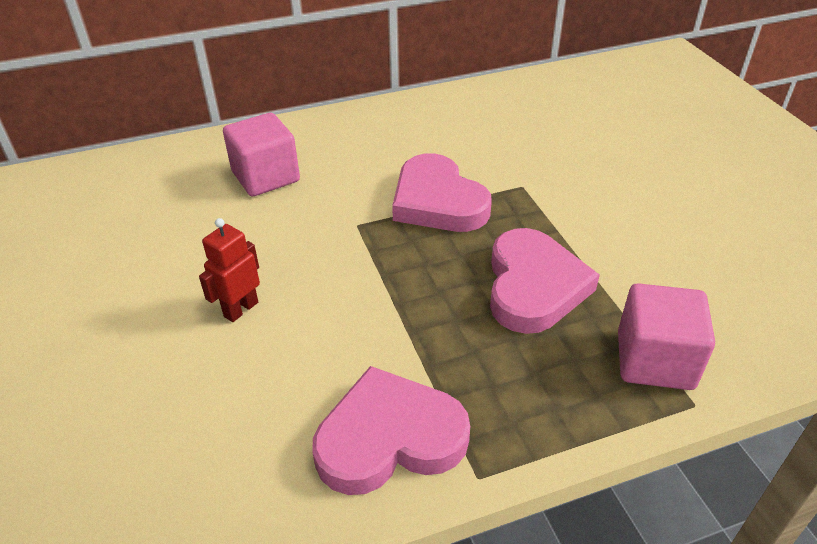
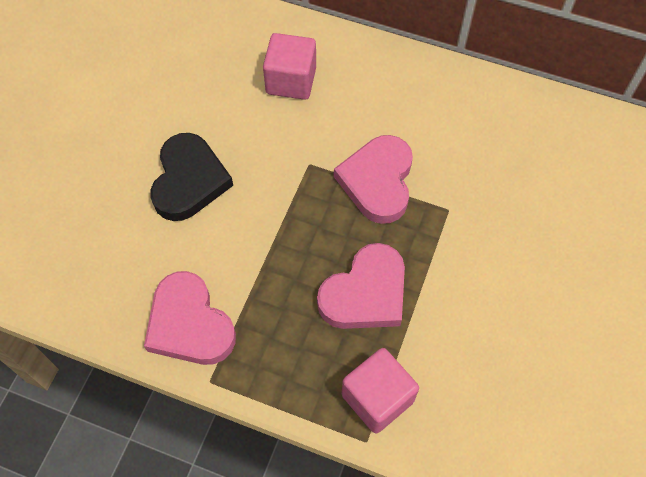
camera: 40 degrees right, 20 degrees up
(240, 309) = (189, 181): red robot -> black heart
(389, 438) = (189, 324): pink heart -> pink heart turned 150 degrees counterclockwise

